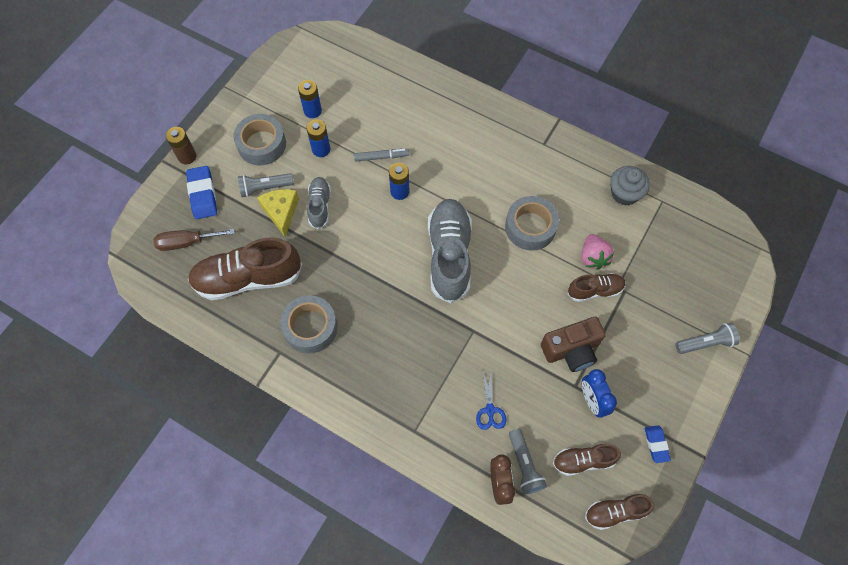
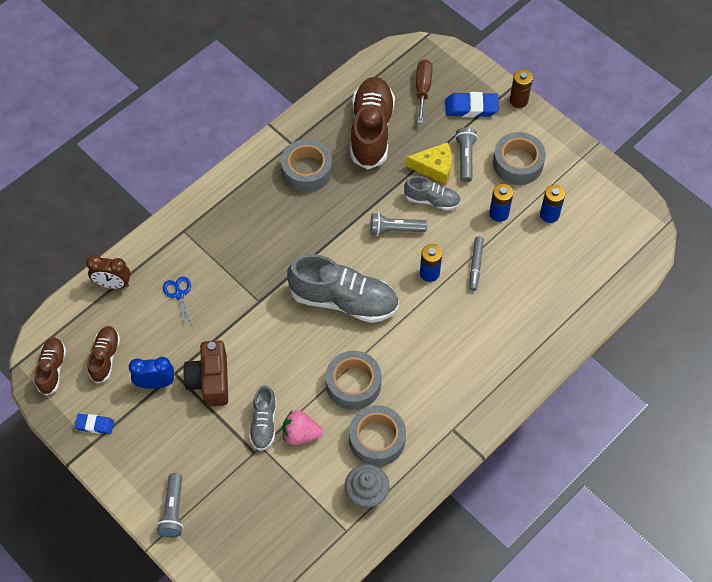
camera: 105 degrees right, 5 degrees down
(490, 410) = (179, 294): blue scissors -> blue scissors turned 60 degrees clockwise
(524, 465) = (120, 308): grey flashlight -> grey flashlight (395, 229)
(574, 197) = (377, 439): none -> grey tape
(595, 290) = (264, 423): brown shoe -> grey shoe

